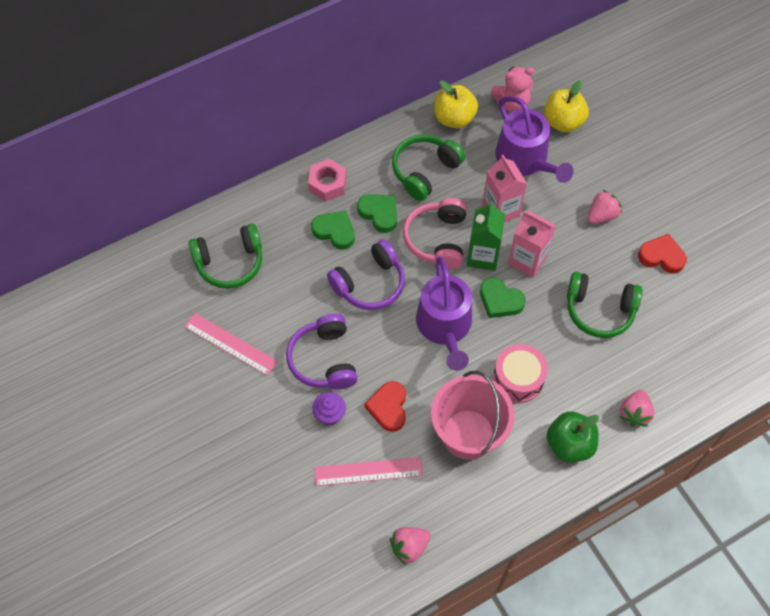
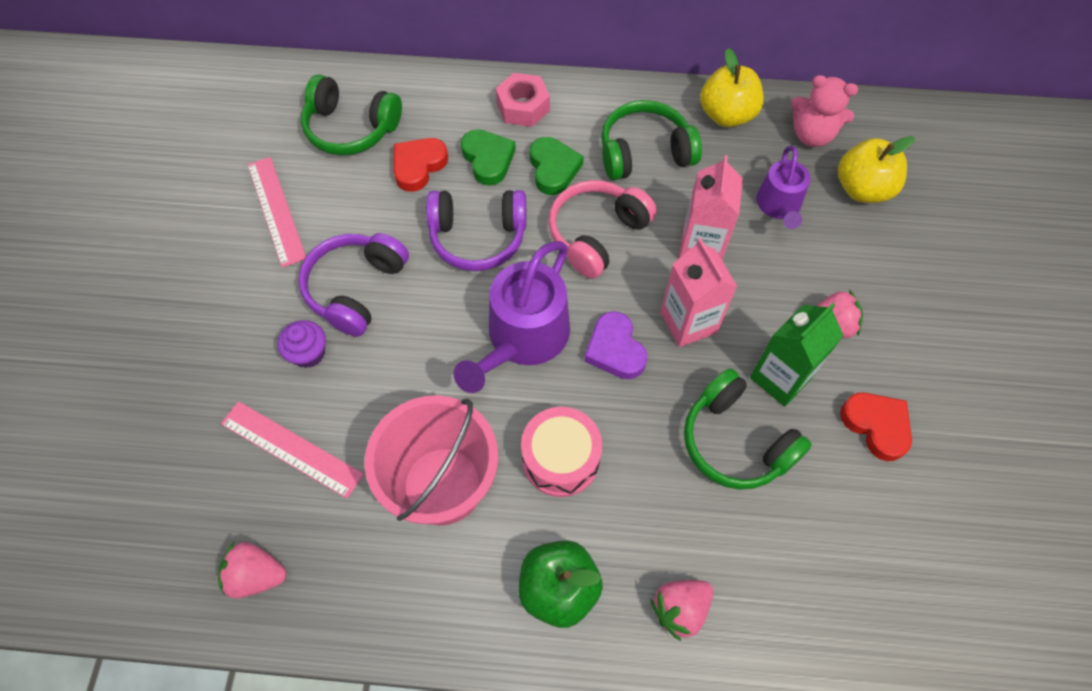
camera: 35 degrees right, 0 degrees up
(388, 408) = (378, 389): red heart -> red heart (418, 166)
(482, 256) = (636, 285): green carton -> green carton (780, 378)
(500, 300) = (615, 349): green heart -> purple heart
(525, 159) = (779, 206): purple watering can -> purple watering can, size x0.60

